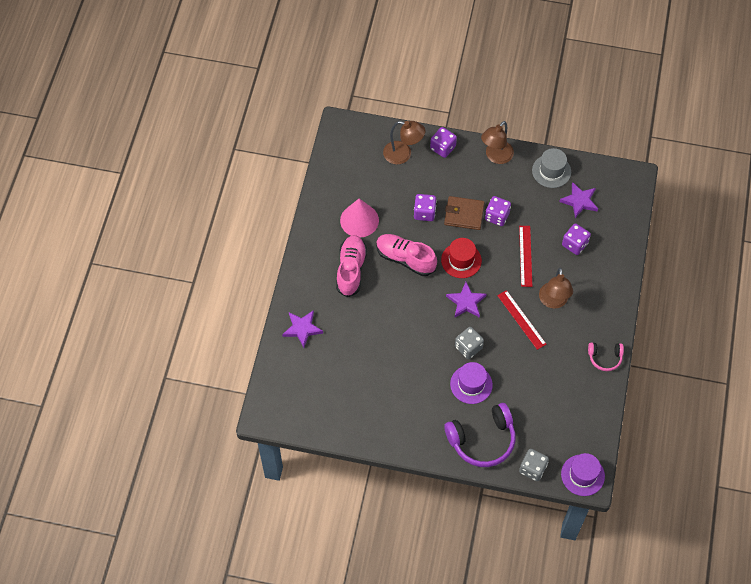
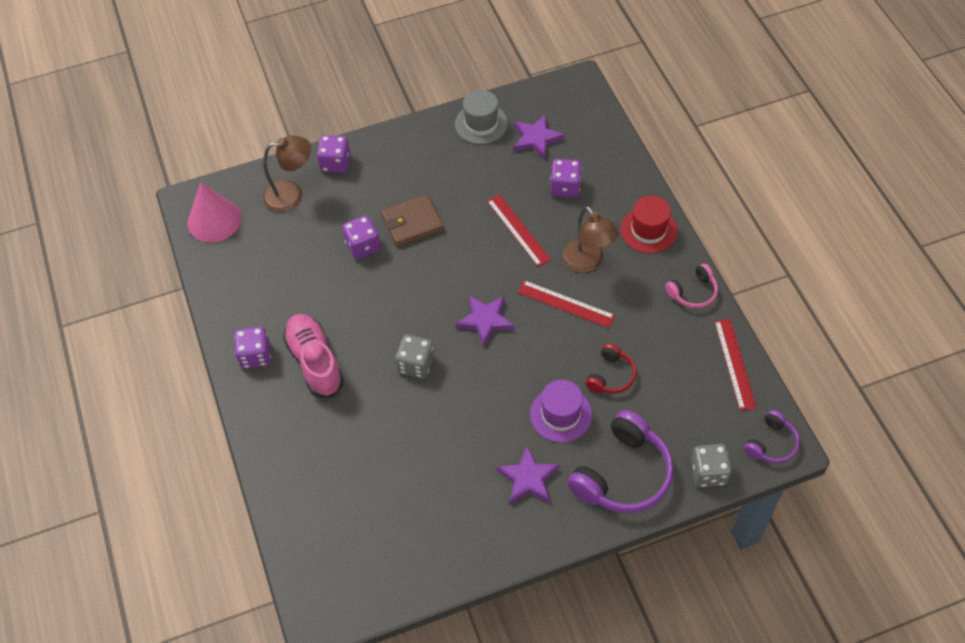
camera: 30 degrees left, 5 degrees down
(302, 329) = (298, 471): purple star -> purple star (528, 478)
(359, 220) = (286, 297): pink cone -> pink cone (214, 220)
(405, 259) = (375, 311): pink shoe -> none
(461, 260) = (445, 276): red hat -> red hat (648, 230)
(468, 347) = (526, 372): grey dice -> grey dice (416, 364)
(496, 156) = (405, 141): brown lamp -> none
(497, 216) = (453, 204): purple dice -> purple dice (255, 355)
(517, 379) = (611, 376): none -> red headphones
(582, 475) = (771, 444): purple hat -> purple headphones
(597, 416) = (735, 363): none -> red ruler

